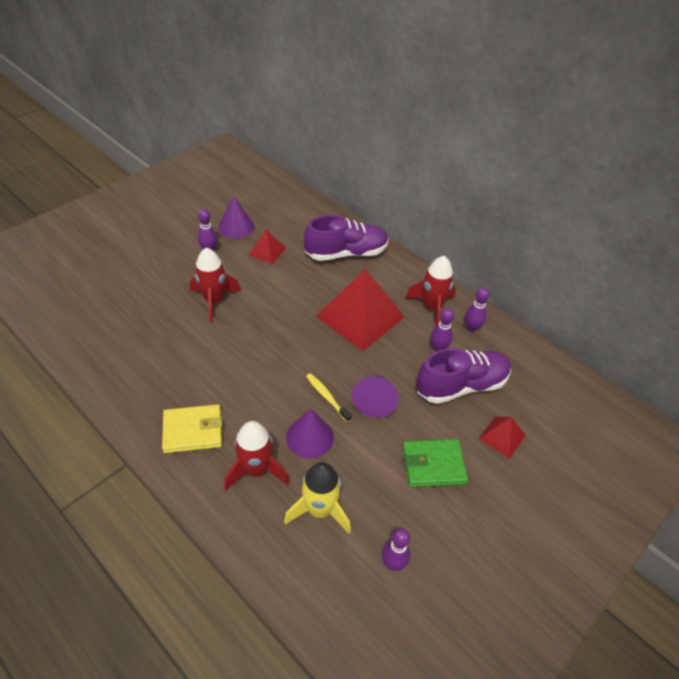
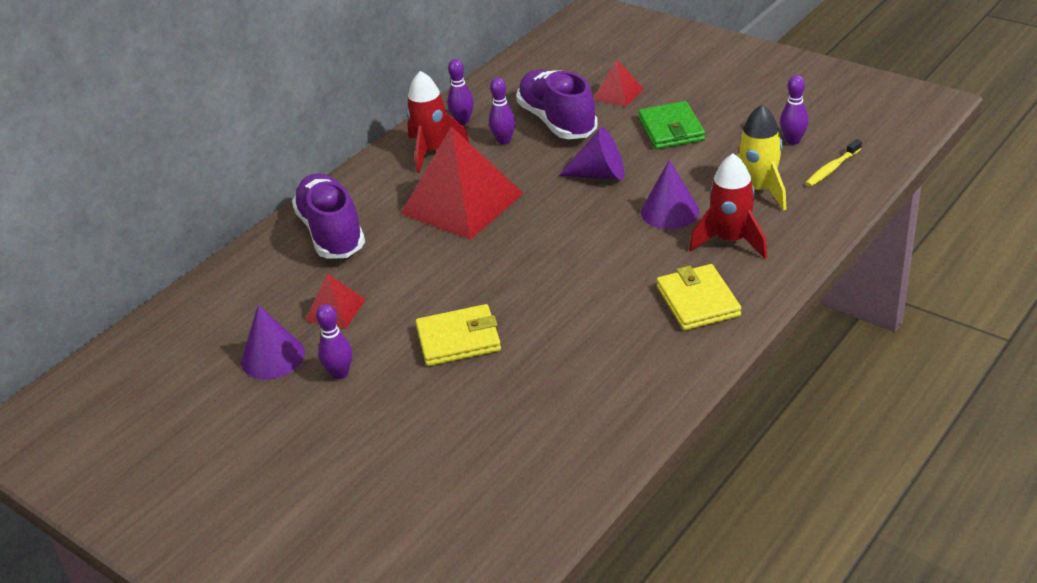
camera: 90 degrees left, 10 degrees down
(214, 300) = (458, 339): red rocket -> yellow wallet
(327, 397) = (606, 209): yellow toothbrush -> yellow toothbrush (832, 169)

